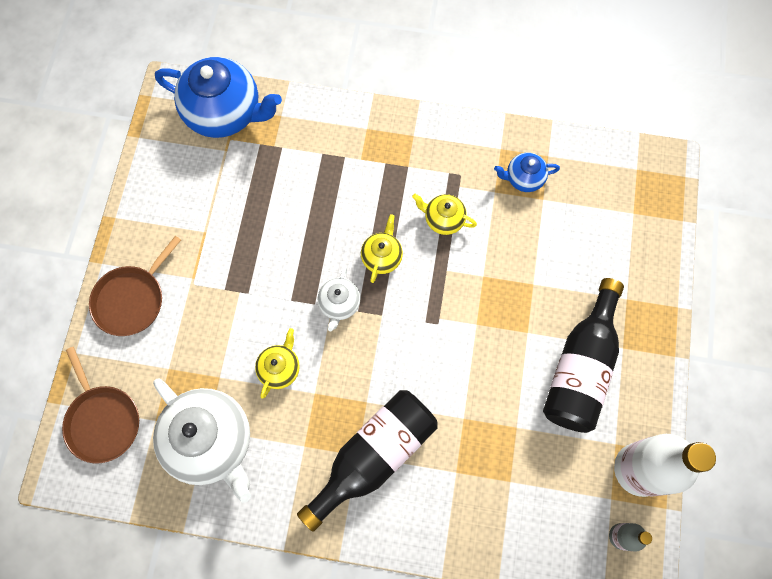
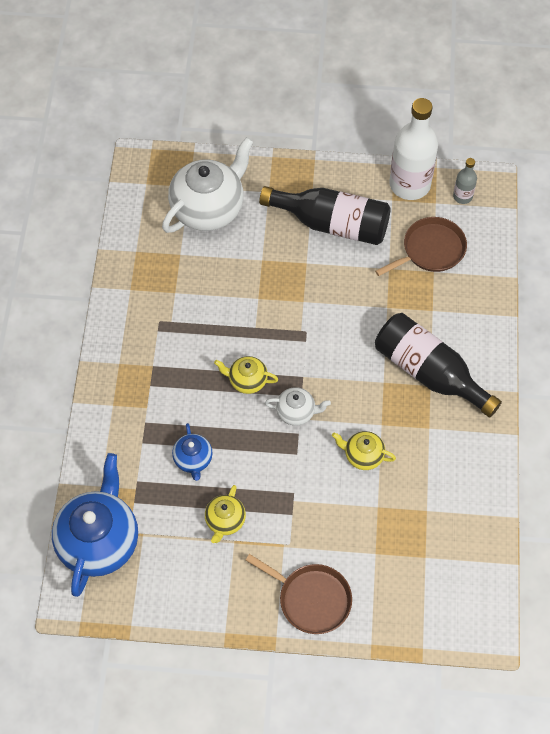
camera: 95 degrees left, 10 degrees down
(102, 420) = (432, 604): brown pan -> brown pan (430, 250)
(211, 441) = (437, 505): white teapot -> white teapot (208, 208)
(443, 219) = (205, 332): yellow teapot -> yellow teapot (225, 521)
(523, 178) = (160, 270): blue teapot -> blue teapot (193, 460)

